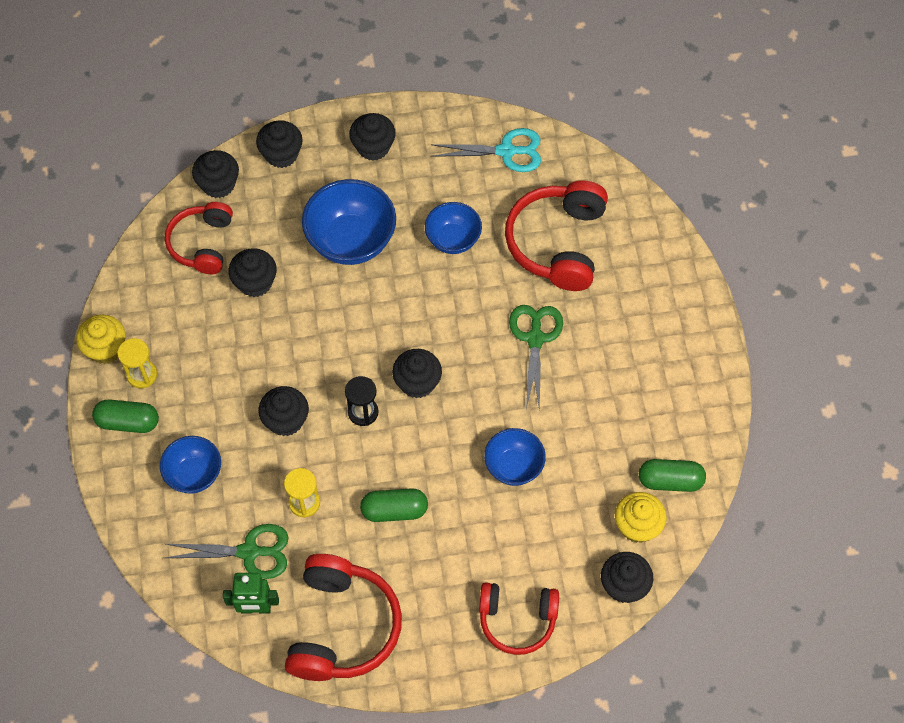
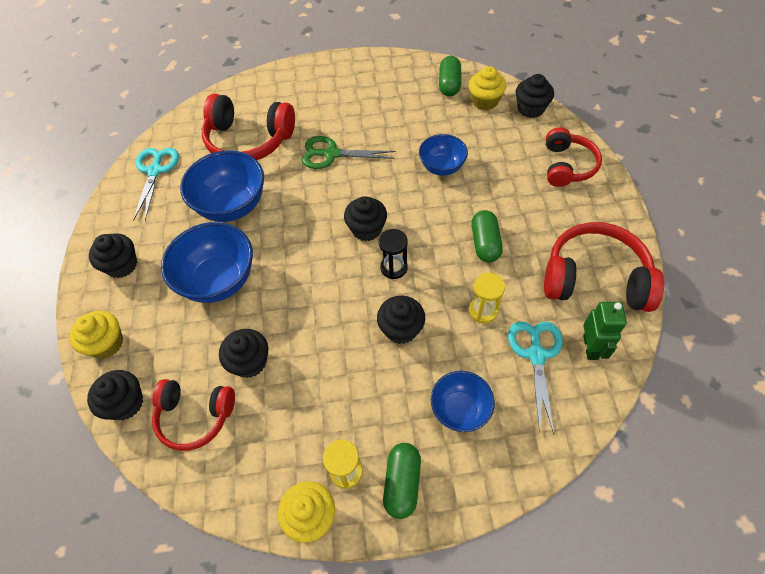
camera: 85 degrees left, 5 degrees down
(249, 552) = (536, 355): green scissors -> turquoise scissors
(281, 154) = (106, 343): black cupcake -> yellow cupcake
(453, 239) = (232, 206): blue bowl -> blue bowl, size x1.63

